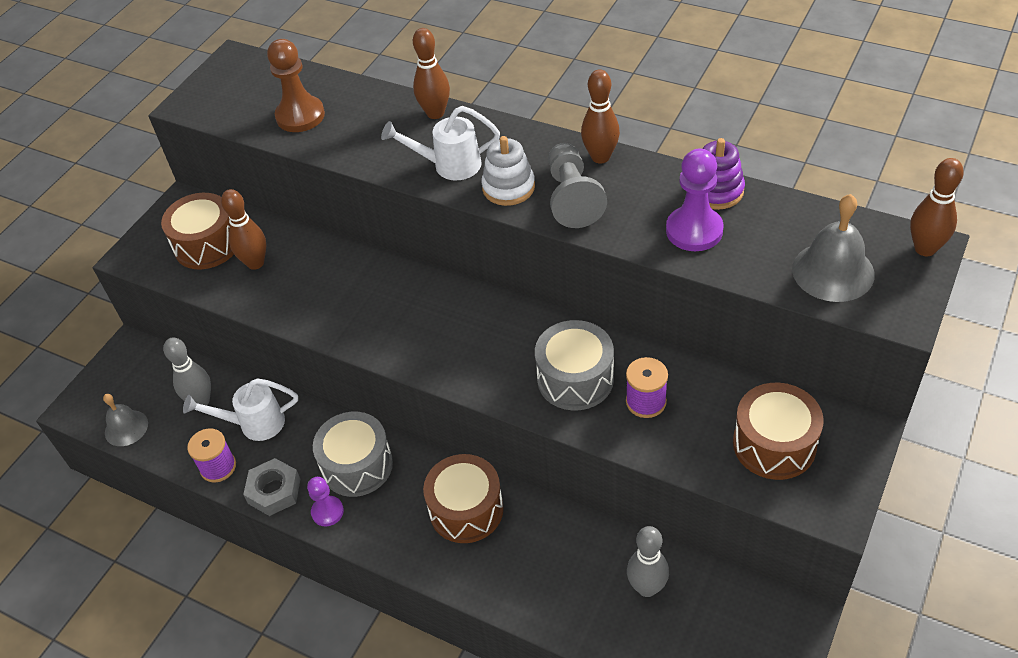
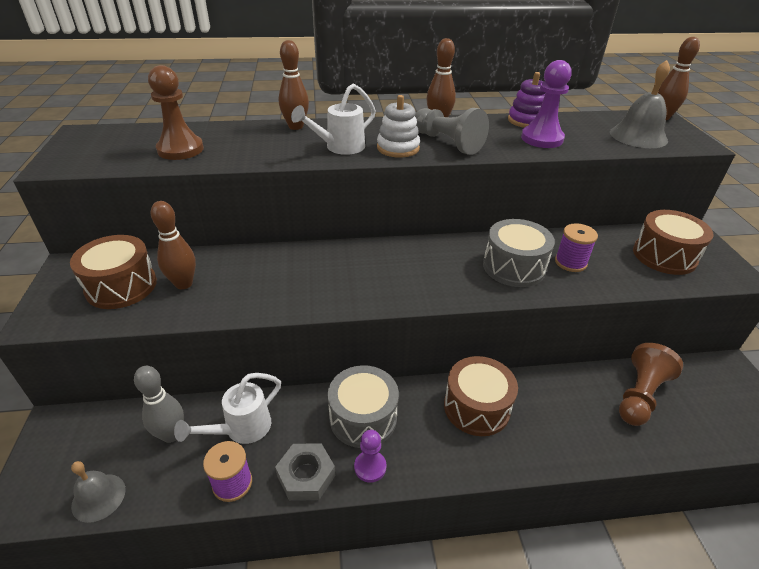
camera: 40 degrees left, 10 degrees down
(647, 587) = (640, 395): grey bowling pin -> brown pawn

